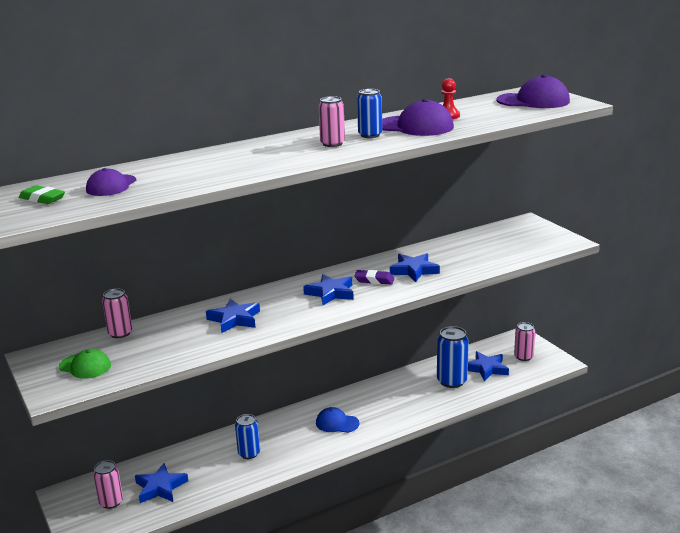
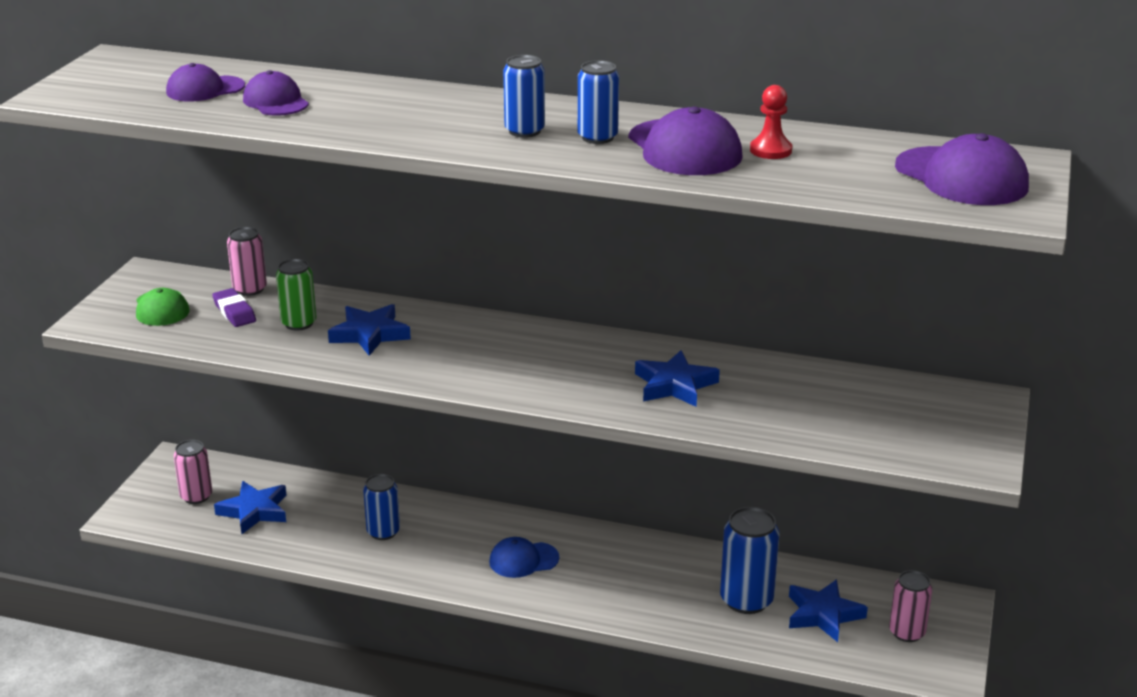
camera: 45 degrees right, 5 degrees up
(42, 199) = (124, 79): green eraser -> none
(171, 176) = (276, 101): none -> purple cap
(185, 333) = (299, 323): none -> green can
(330, 293) = (522, 359): blue star -> none
(332, 144) = (524, 131): pink can -> blue can
(337, 423) = (523, 560): blue cap -> blue cap turned 75 degrees counterclockwise
(374, 280) = (602, 371): purple eraser -> purple eraser (234, 312)

